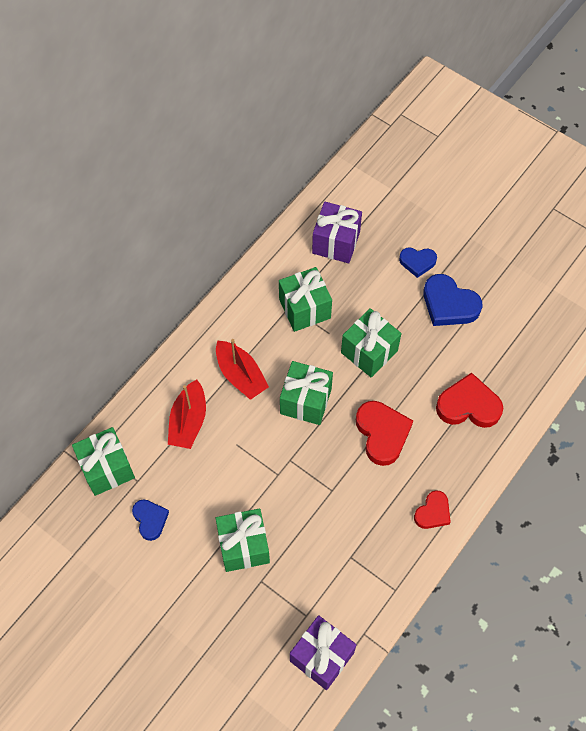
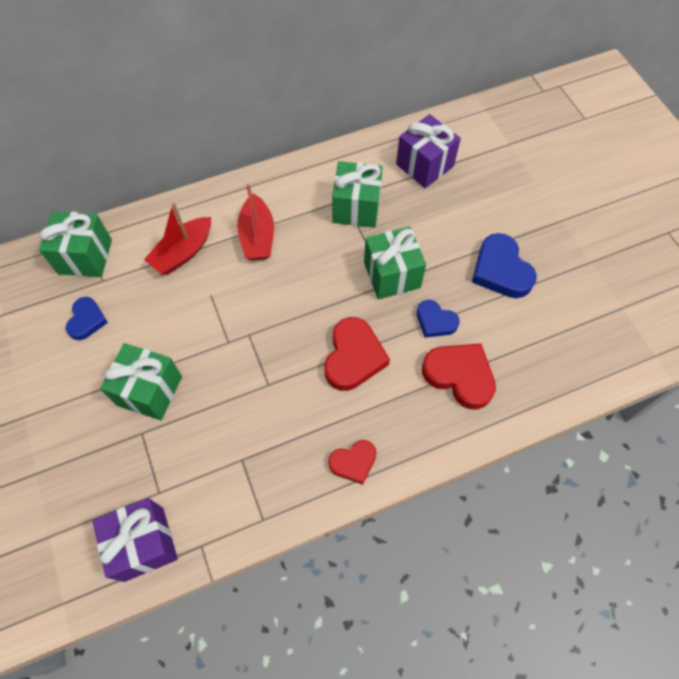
camera: 30 degrees right, 0 degrees up
(306, 401) = (300, 289): green gift -> none
(417, 262) = (493, 217): blue heart -> blue heart (435, 321)

